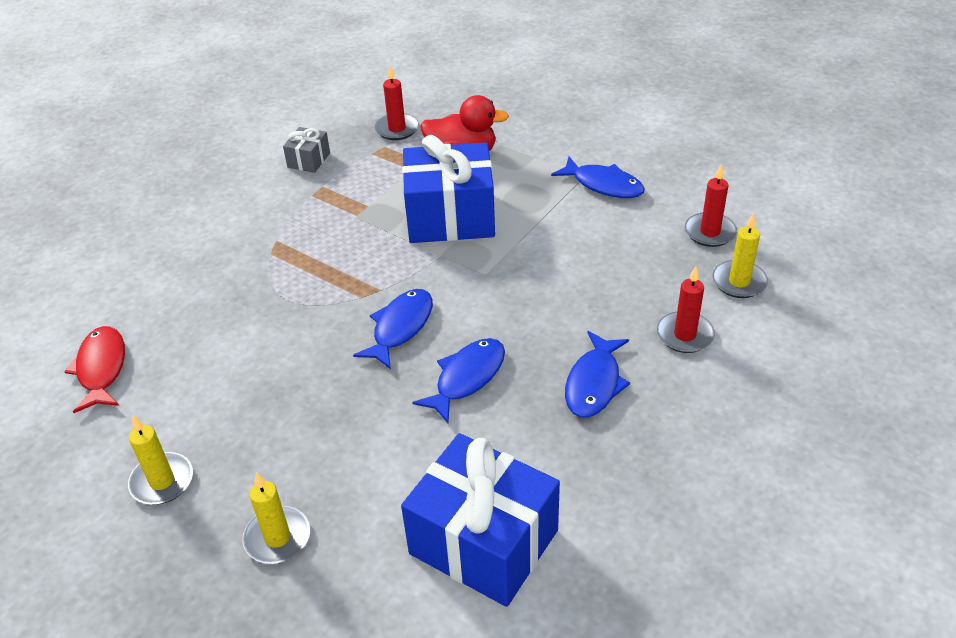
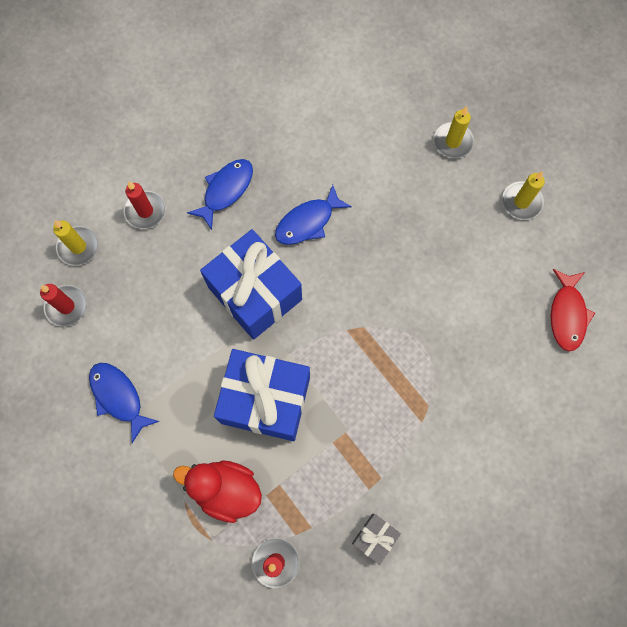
camera: 165 degrees left, 30 degrees up
(400, 327) = (341, 284): blue fish -> none
(484, 542) = (335, 104): blue gift -> blue gift (254, 293)

